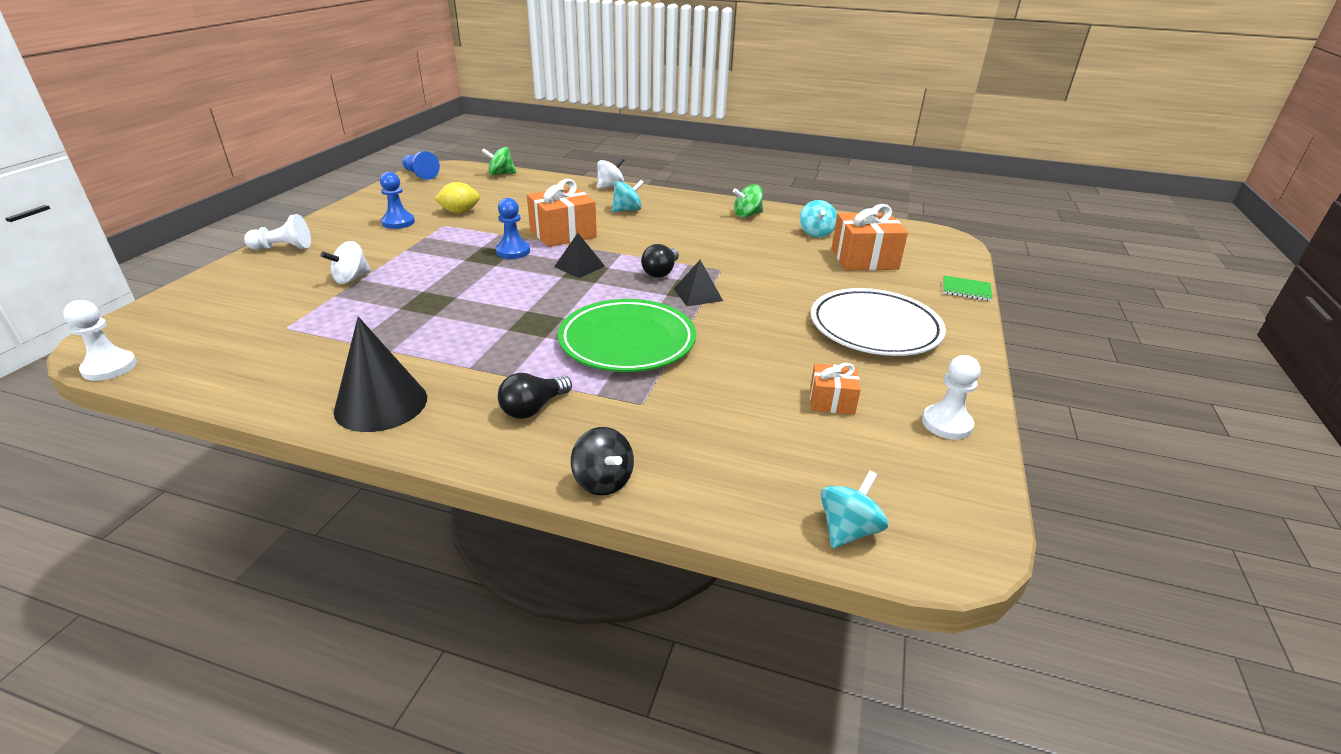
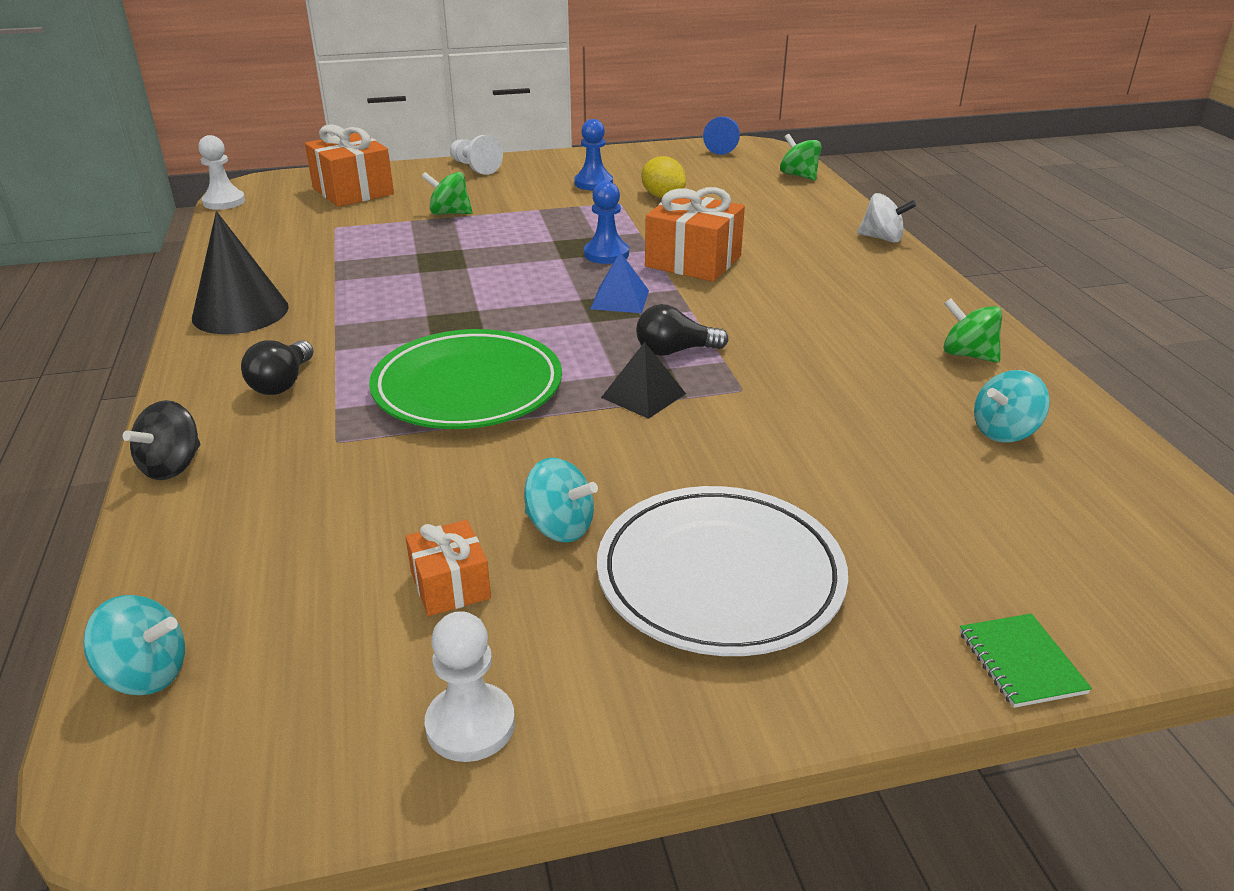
camera: 60 degrees right, 0 degrees up
(351, 279) = (449, 213): white spinning top -> green spinning top
(533, 408) = (282, 383): black light bulb -> black light bulb turned 90 degrees counterclockwise
(579, 266) = (620, 299): black pyramid -> blue pyramid
(627, 210) = (826, 272): turquoise spinning top -> turquoise spinning top (560, 527)
(864, 259) = (975, 506): orange gift -> orange gift (353, 191)

